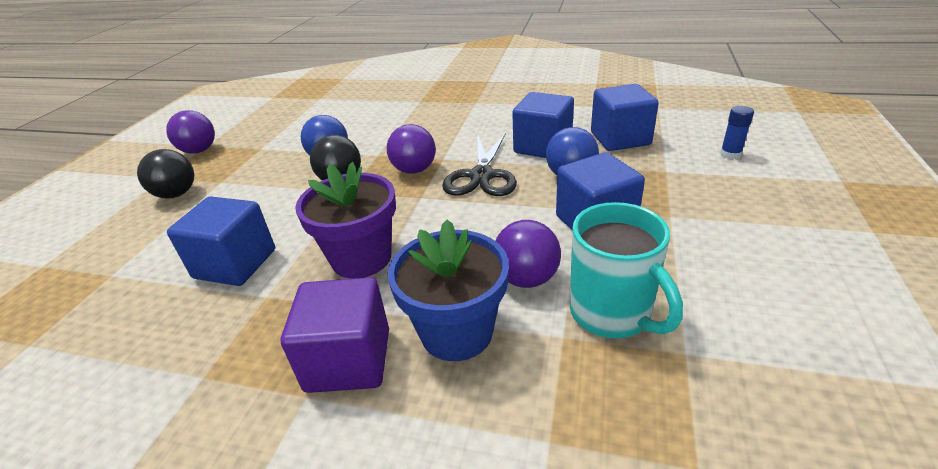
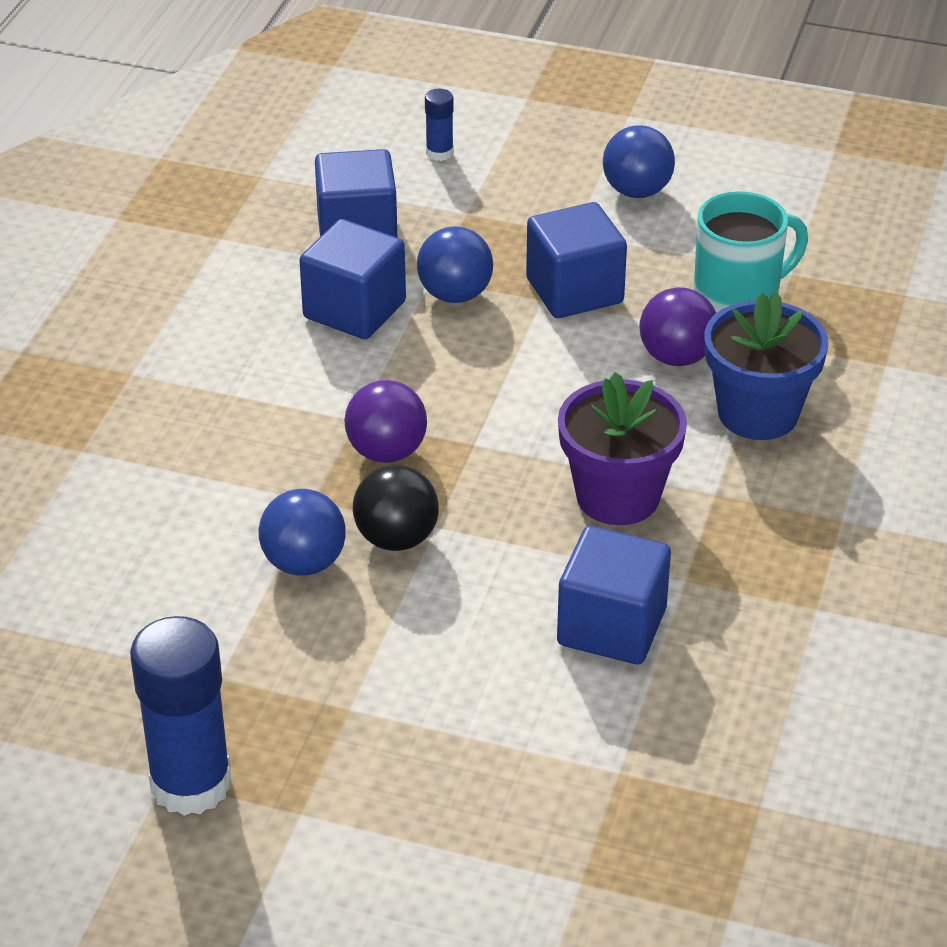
camera: 90 degrees left, 5 degrees up
(176, 194) = (380, 764): black ball -> none
(199, 151) = (191, 784): purple ball -> blue glue stick
(348, 360) = (794, 493): purple cube -> none
(481, 176) = (429, 379): black scissors -> none
(754, 243) = (637, 191): none -> blue ball

